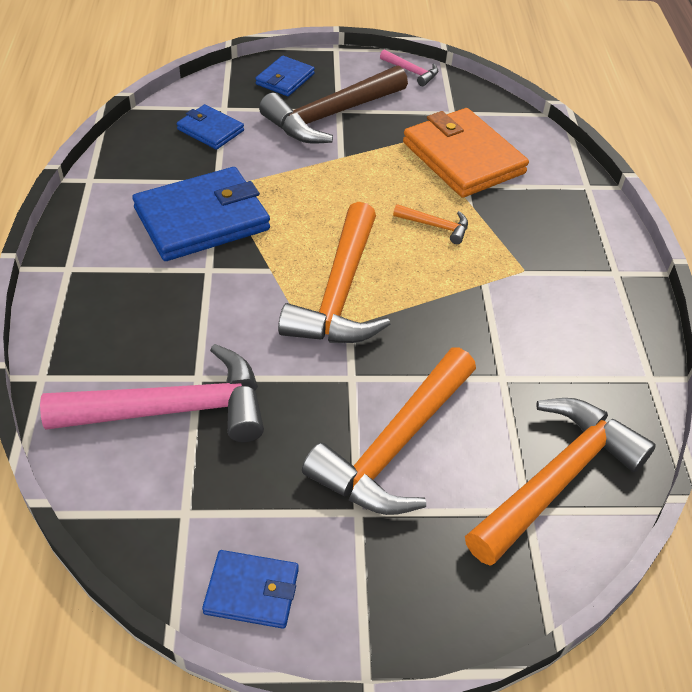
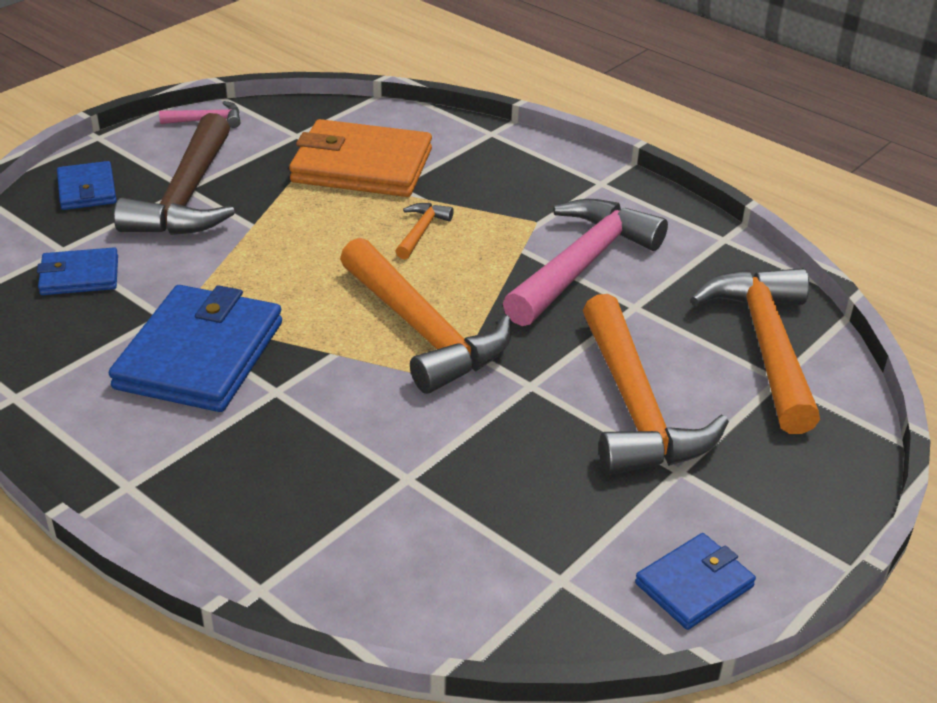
camera: 45 degrees left, 10 degrees down
(173, 409) = (426, 516): pink hammer -> pink hammer (582, 264)
(436, 226) = (421, 231): orange hammer -> orange hammer turned 45 degrees counterclockwise

